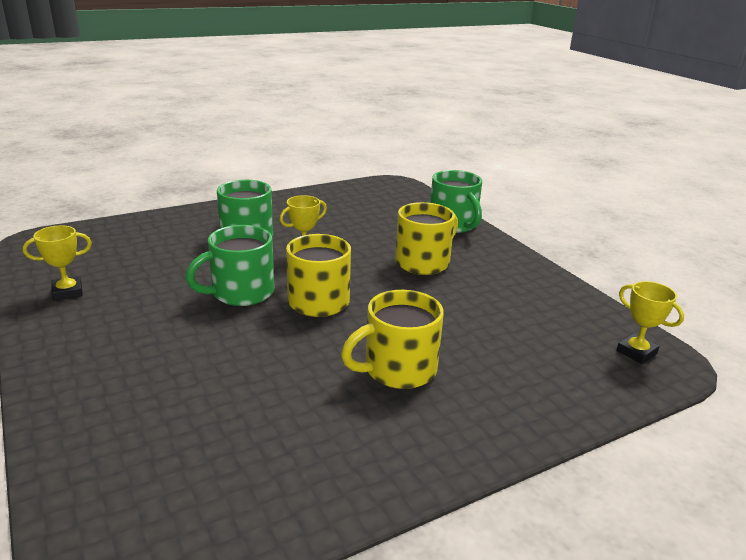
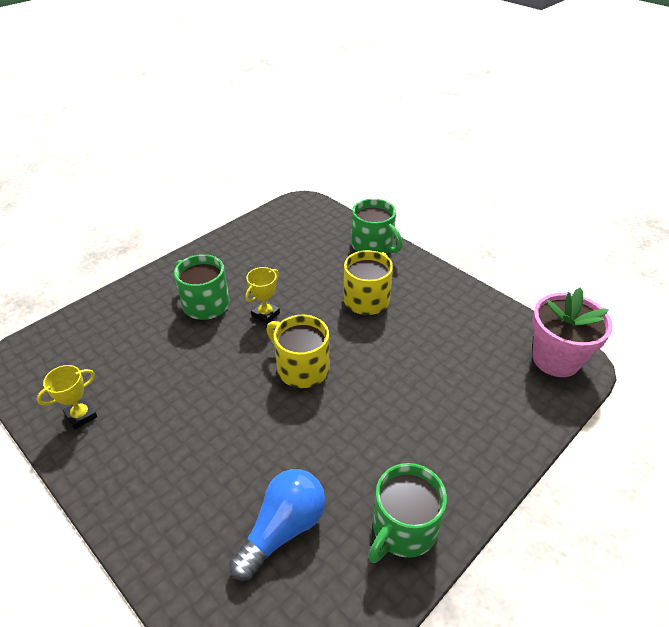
camera: 15 degrees left, 15 degrees up
(213, 427) = (283, 529): none -> blue light bulb
(241, 293) = (234, 375): green mug -> green mug (403, 529)
(398, 369) = (395, 427): yellow mug -> none
(636, 352) = (556, 359): yellow trophy -> pink flower pot

